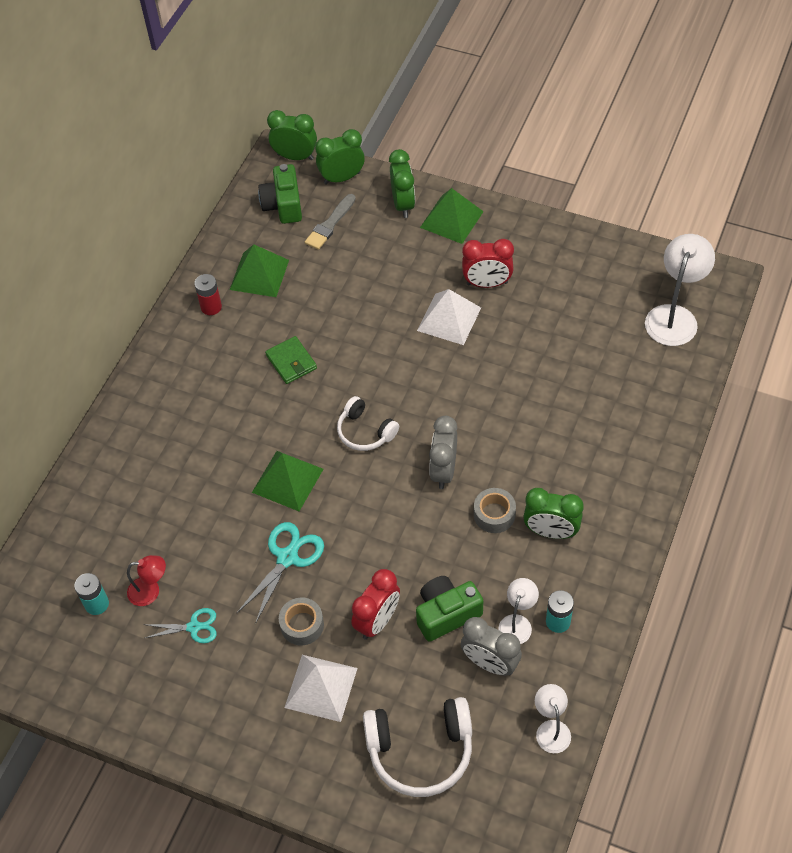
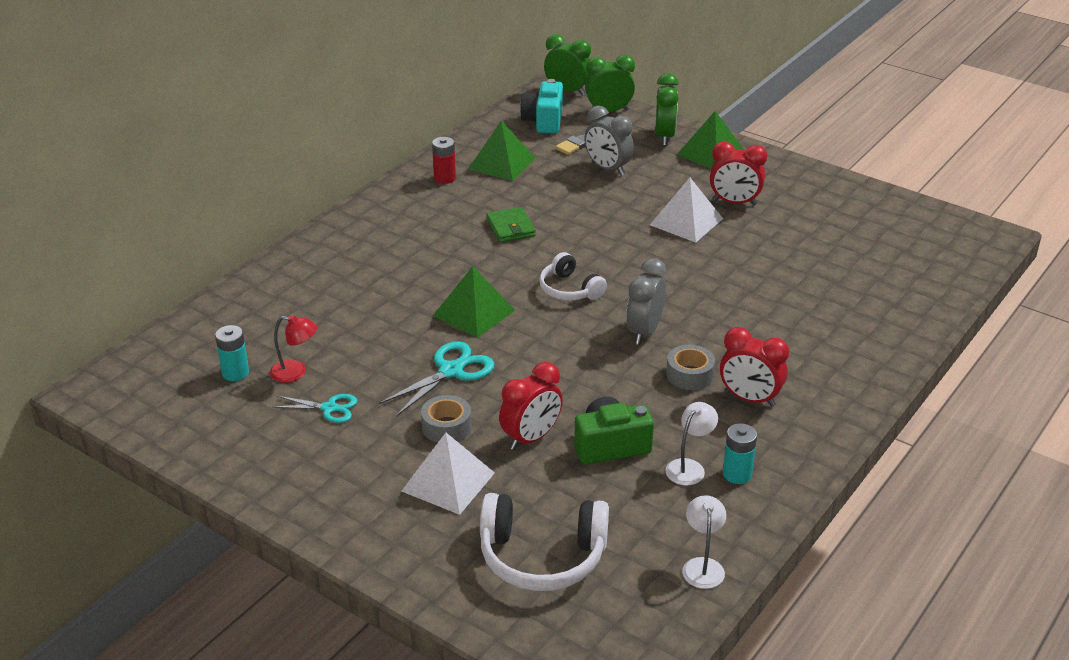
camera: 10 degrees right, 20 degrees down
(283, 205) = (543, 121): green camera -> turquoise camera
(490, 663) = (647, 495): grey clock -> grey clock (607, 169)
(551, 532) = (749, 399): green clock -> red clock
(674, 316) = (932, 255): white lamp -> none

